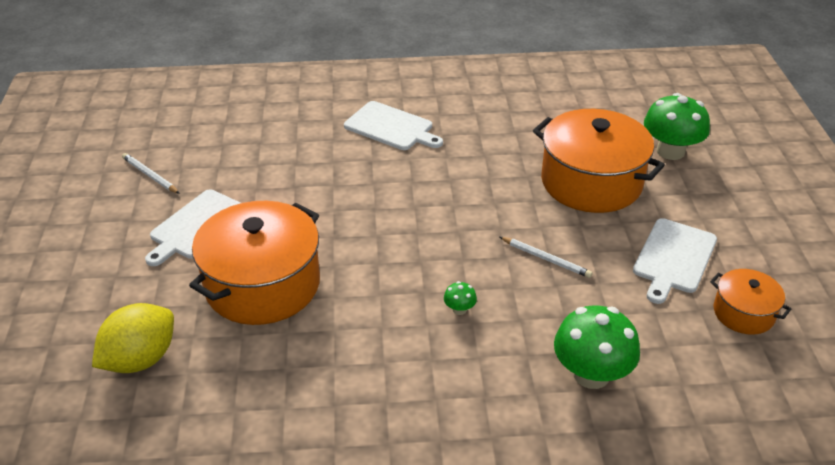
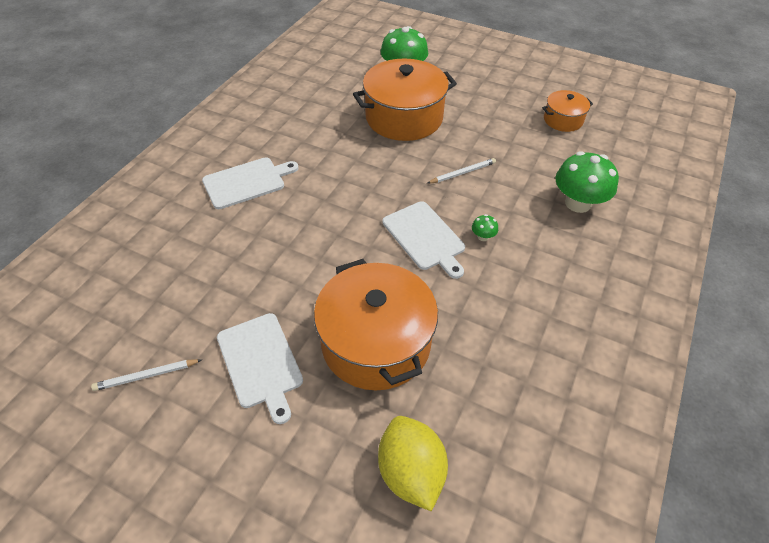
camera: 60 degrees left, 10 degrees up
(674, 258) = (501, 121): white cutting board -> white cutting board (425, 237)

